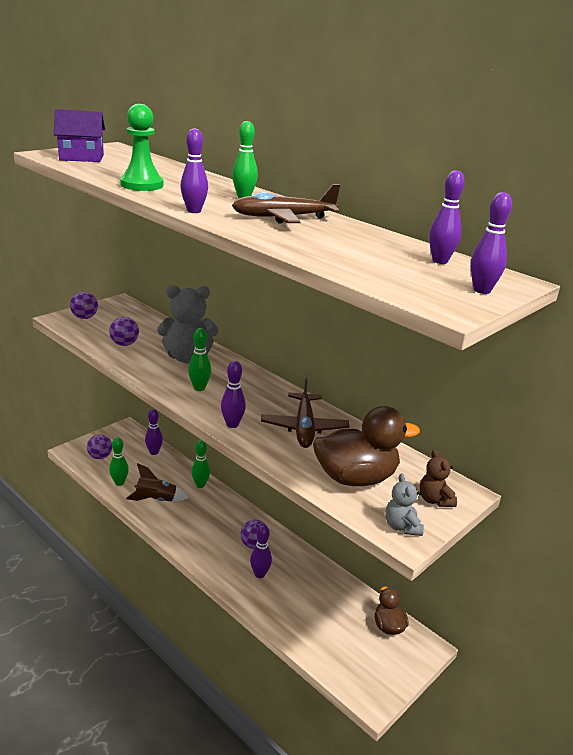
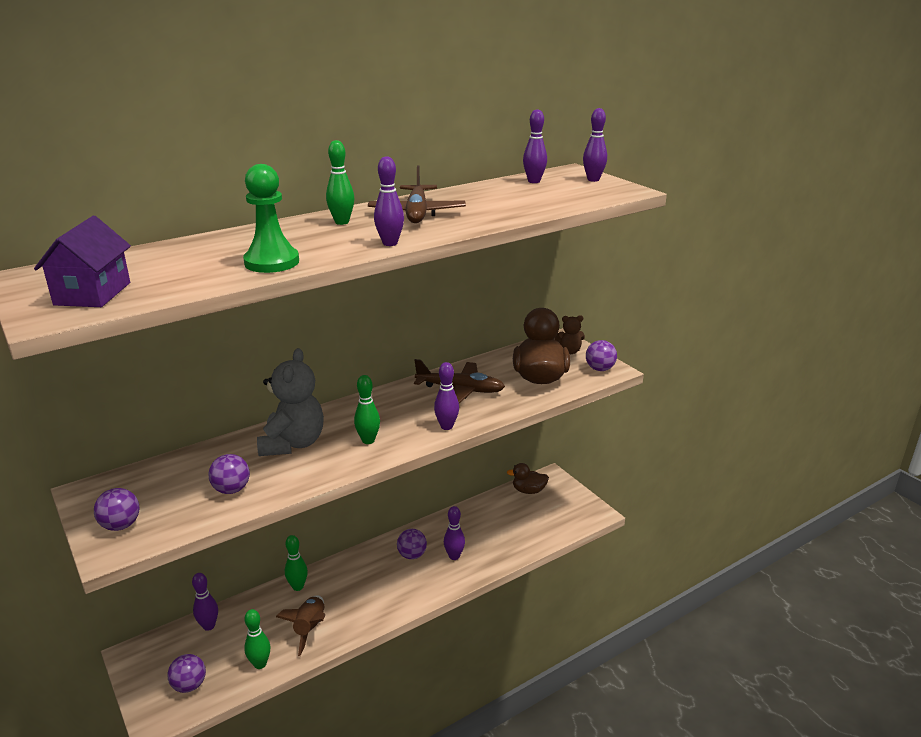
camera: 75 degrees left, 0 degrees up
(402, 526) = (600, 369): grey teddy bear -> purple ball

